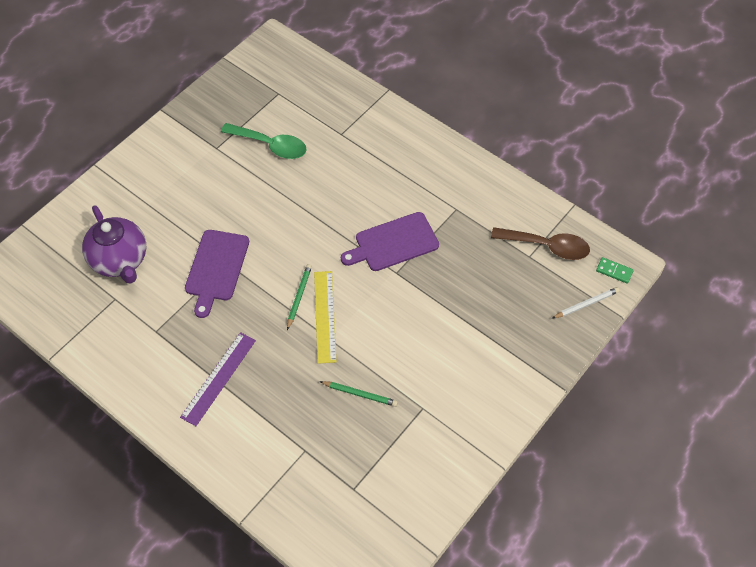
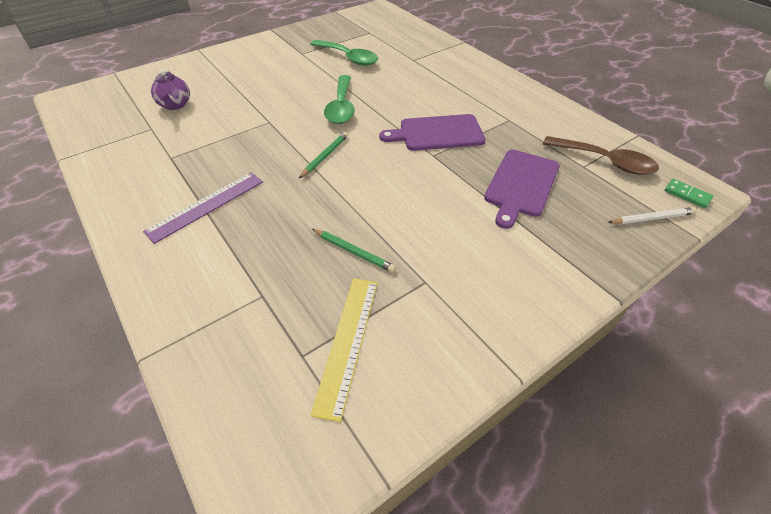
camera: 15 degrees right, 10 degrees down
(120, 260) = (175, 105): purple teapot -> purple teapot, size x0.60
(216, 268) = (256, 123): purple cutting board -> purple cutting board (521, 185)
(290, 226) = (341, 107): none -> green spoon
(325, 316) = (344, 176): yellow ruler -> yellow ruler (347, 342)

